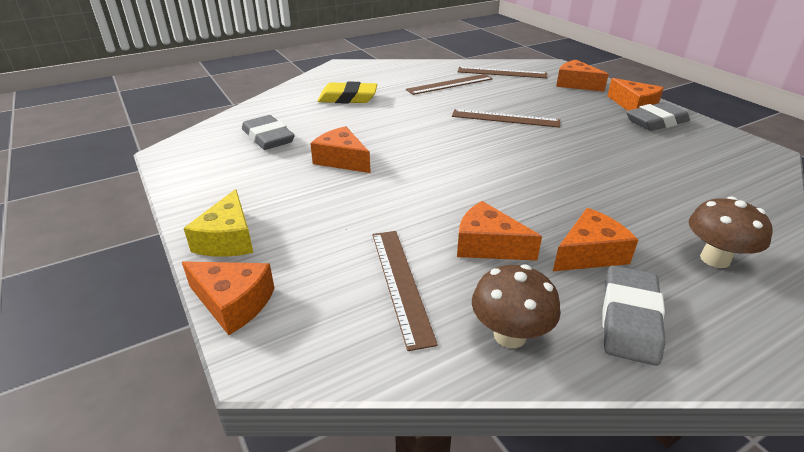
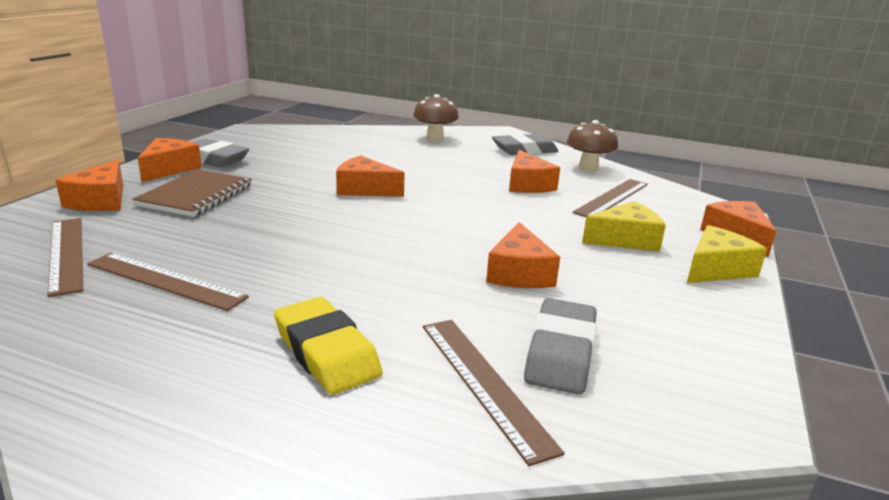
camera: 130 degrees left, 10 degrees down
(320, 227) = (625, 240): none -> yellow cheese
(505, 118) = (279, 218): brown ruler -> brown ruler (484, 382)
(567, 105) = (196, 195): none -> brown notebook
(589, 254) = (483, 161): orange cheese -> orange cheese (365, 189)

